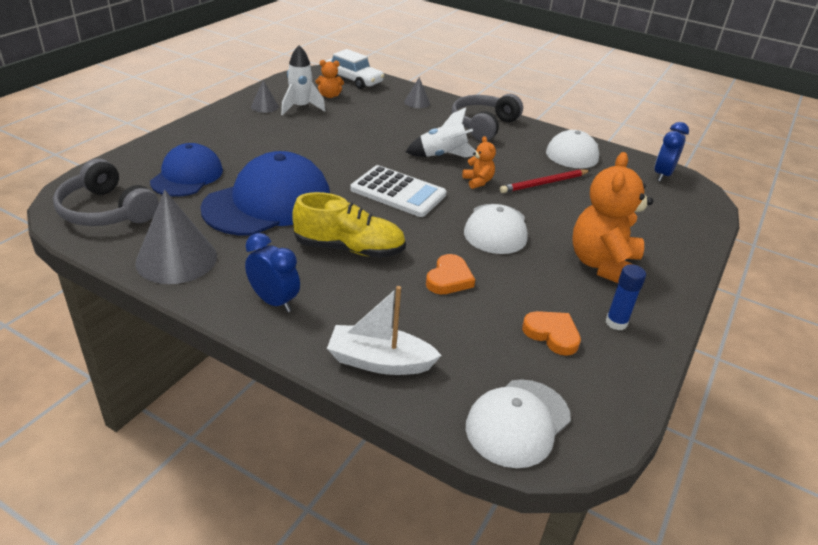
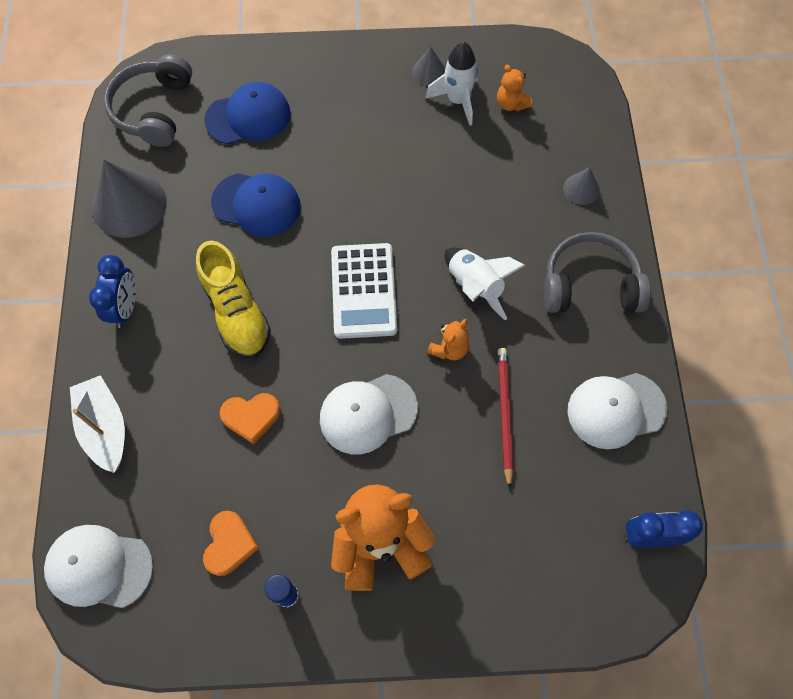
camera: 60 degrees right, 30 degrees up
(268, 203) = (256, 204): blue cap -> blue cap, size x0.63
(353, 80) = (575, 97): white car -> none
(544, 183) = (504, 414): red pencil -> red pencil turned 60 degrees clockwise

